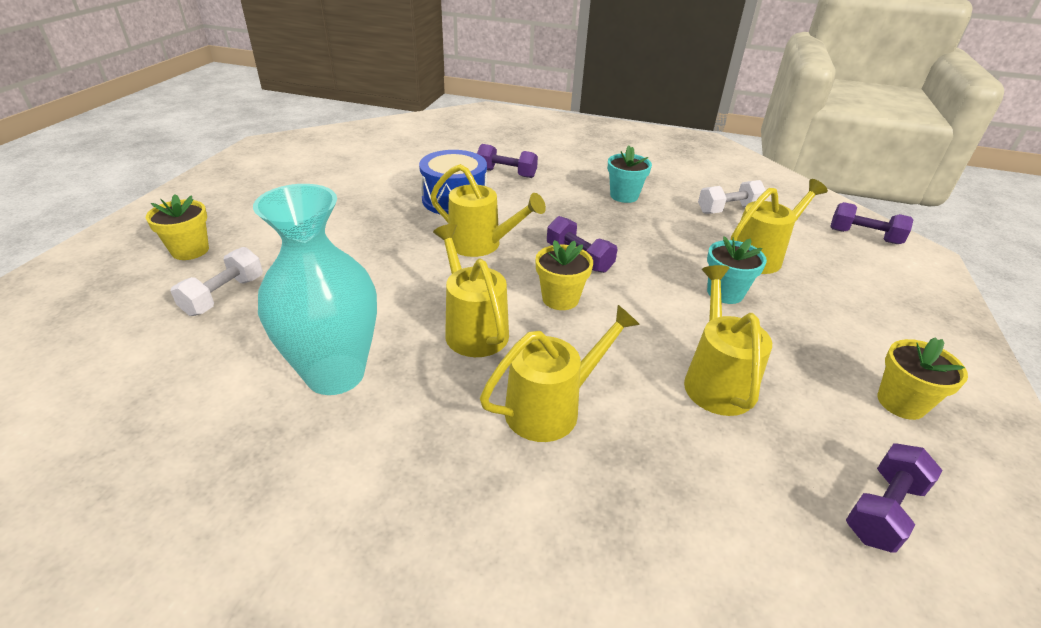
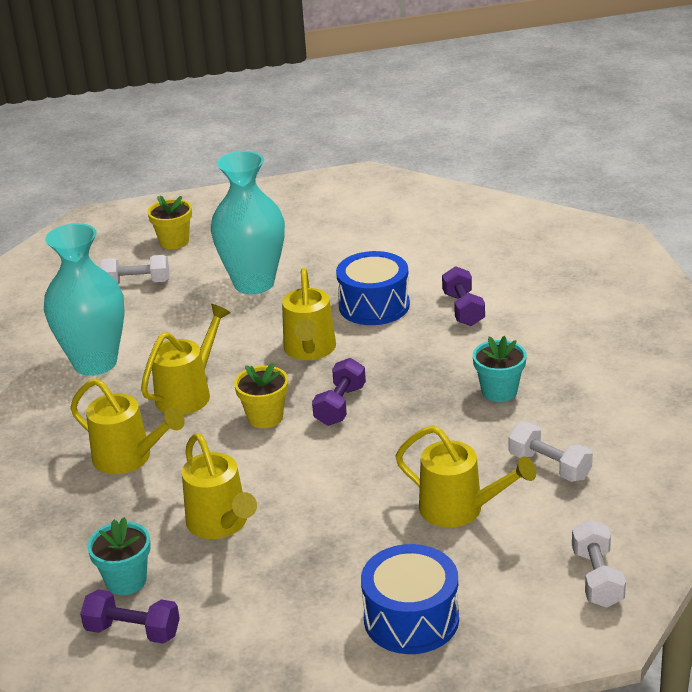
camera: 65 degrees right, 5 degrees down
(338, 235) = (254, 283): none -> turquoise vase
(715, 380) = (221, 524): yellow watering can -> yellow watering can turned 90 degrees clockwise
(725, 293) = (361, 502): turquoise flower pot -> turquoise flower pot (126, 581)
(864, 236) = (597, 578): purple dumbbell -> white dumbbell
(895, 322) = (411, 619): none -> blue drum
(901, 402) = (272, 632): yellow flower pot -> none

